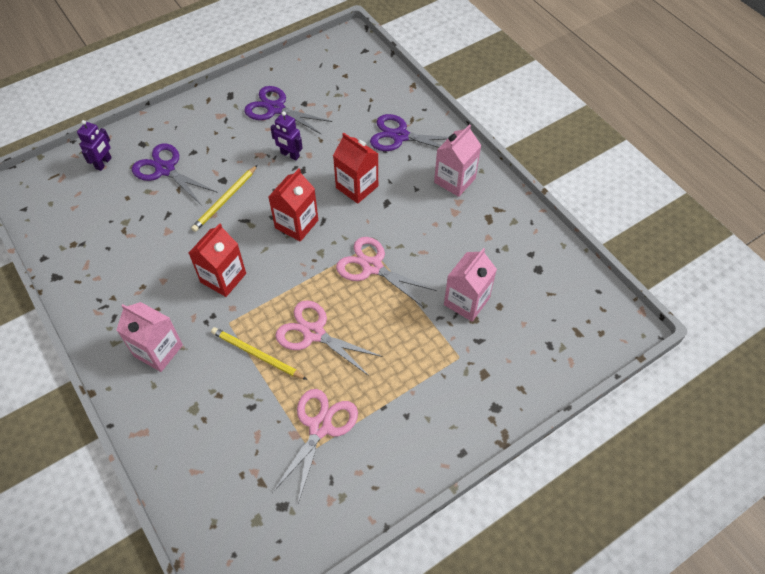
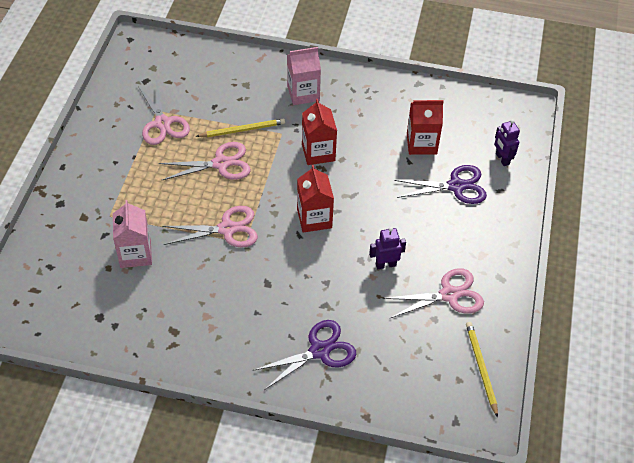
camera: 135 degrees right, 5 degrees down
(225, 200) = (385, 197): yellow pencil -> yellow pencil (481, 368)
(276, 108) = (449, 295): purple scissors -> pink scissors
(357, 187) = (304, 278): red carton -> red carton (421, 144)
(454, 180) = (232, 344): pink carton -> none

